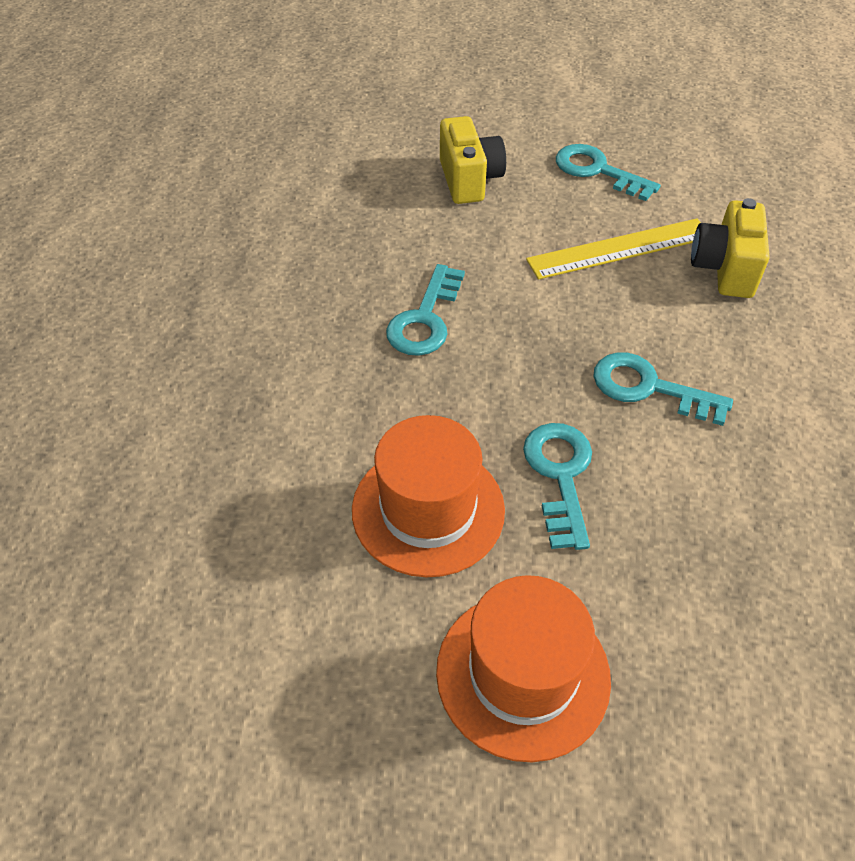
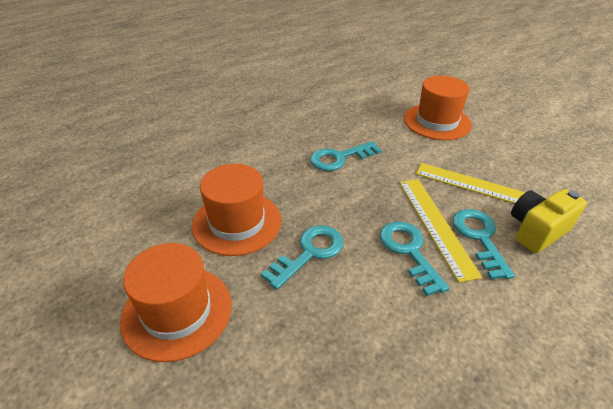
camera: 45 degrees right, 10 degrees down
(469, 180) = (437, 122): yellow camera -> orange hat
(598, 171) = (515, 151): turquoise key -> turquoise key (479, 238)
(635, 333) = (436, 225): none -> yellow ruler

